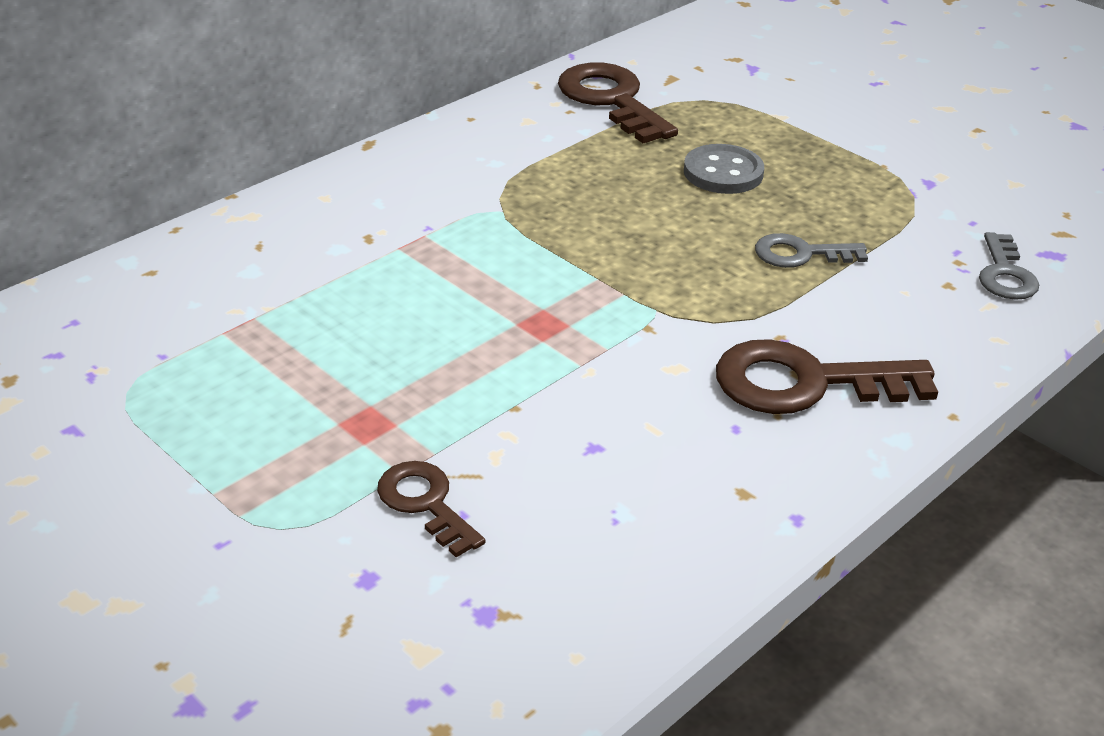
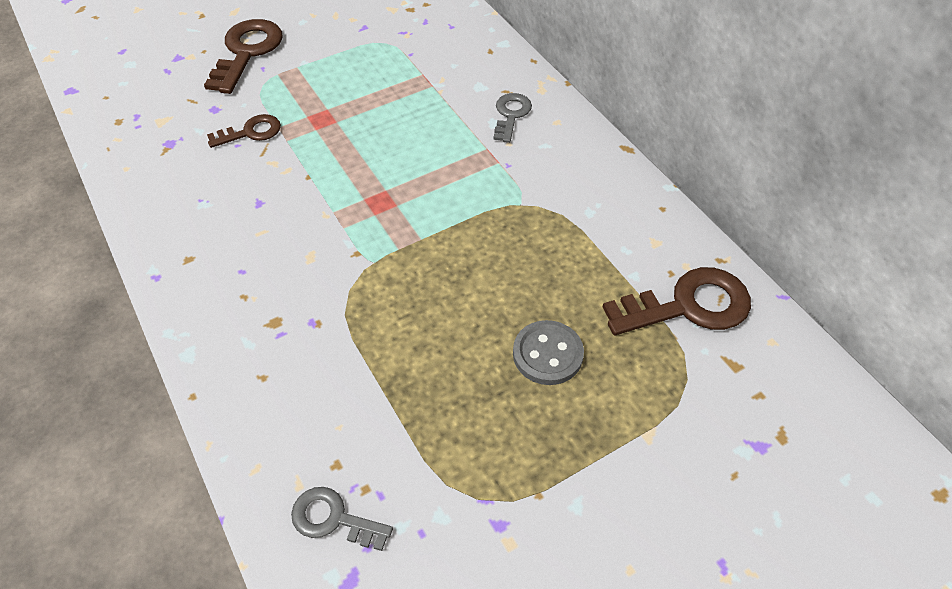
camera: 105 degrees right, 15 degrees up
(801, 254) = (411, 370): grey key -> grey key (511, 115)
(805, 383) = (263, 320): brown key -> brown key (247, 52)

